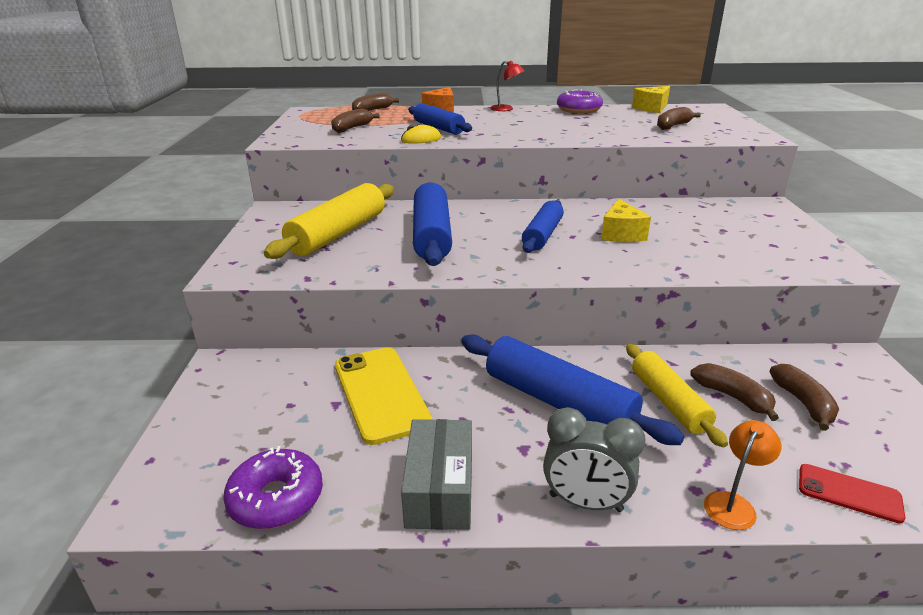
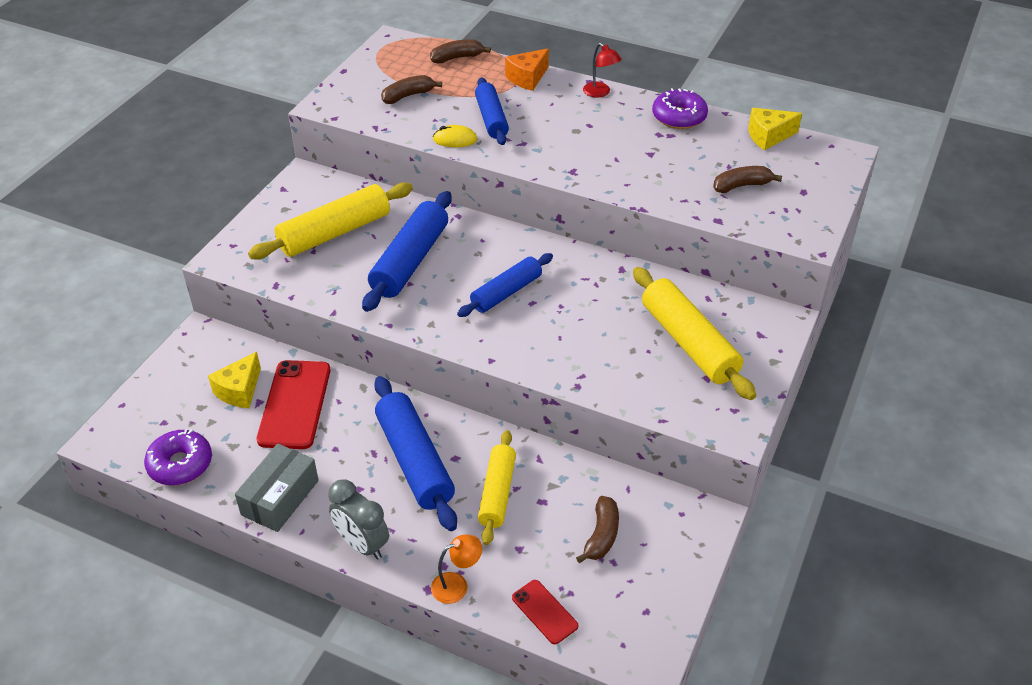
camera: 25 degrees right, 15 degrees up
(380, 393) = (294, 404): yellow phone -> red phone
(621, 234) = (579, 315): yellow cheese -> yellow cheese (239, 390)
(728, 230) = (688, 343): none -> yellow rolling pin
(733, 397) = (552, 508): brown banana -> none

